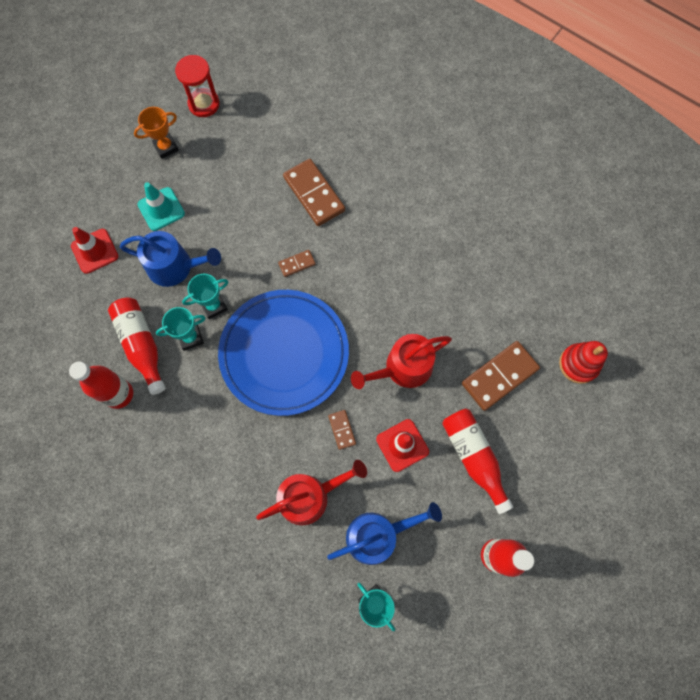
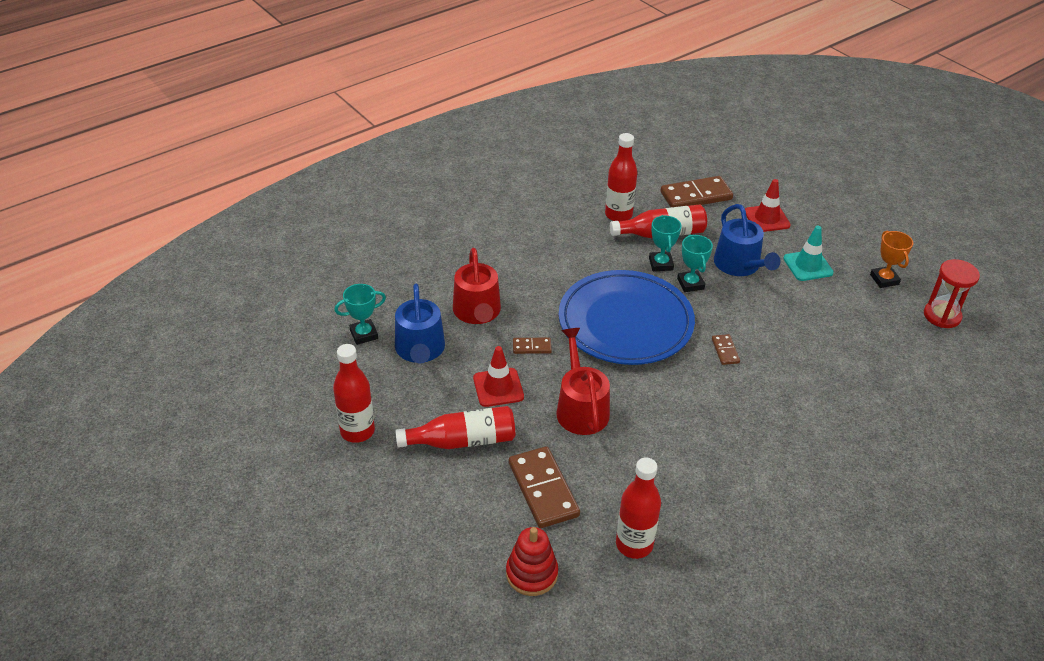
camera: 105 degrees right, 30 degrees down
(175, 267) = (739, 265): blue watering can -> blue watering can turned 45 degrees counterclockwise
(314, 194) = (812, 382): brown domino -> brown domino (696, 196)
(524, 298) = (634, 544): none -> red bottle

